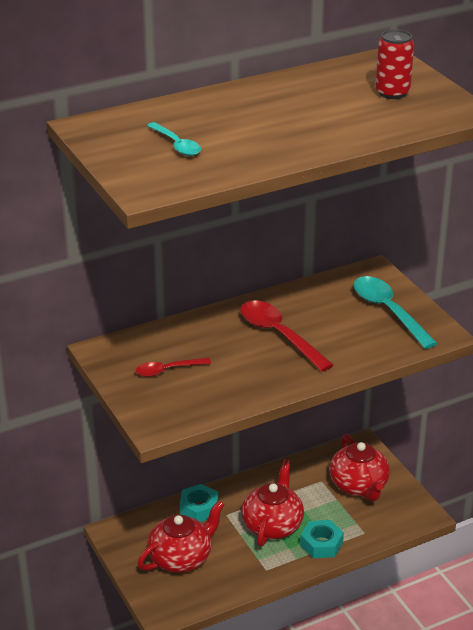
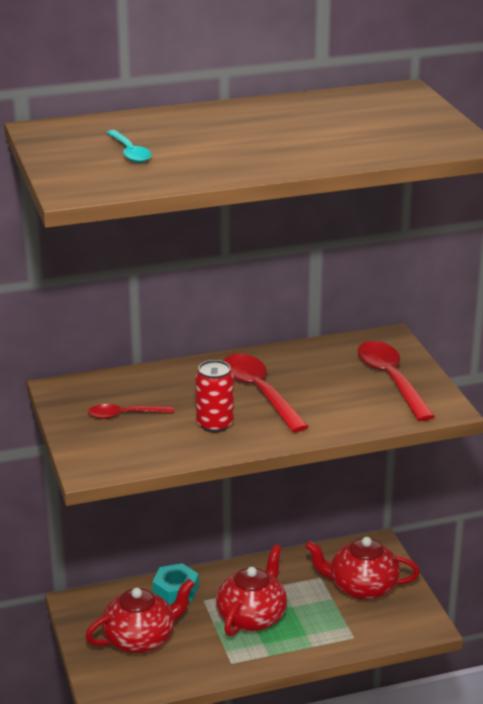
camera: 10 degrees right, 5 degrees down
(321, 544) = (301, 643): turquoise nut -> none
(359, 486) = (361, 587): red teapot -> red teapot turned 105 degrees clockwise
(389, 311) = (391, 380): turquoise spoon -> red spoon
(392, 93) = (391, 122): red can -> red can (215, 424)

